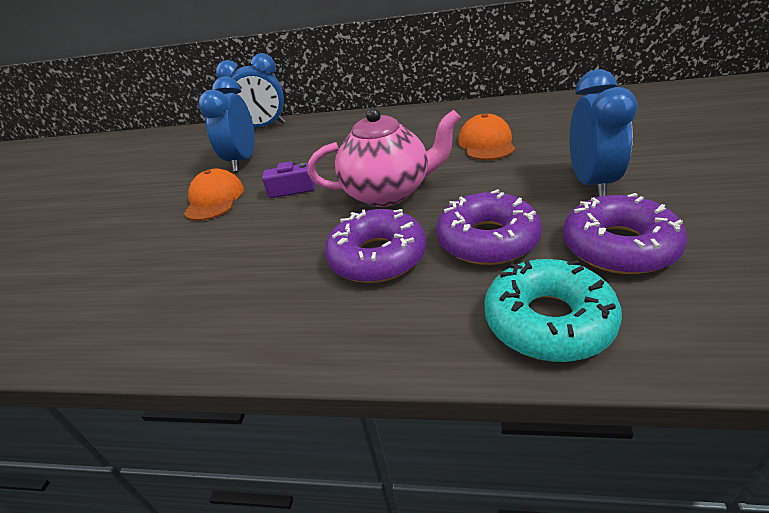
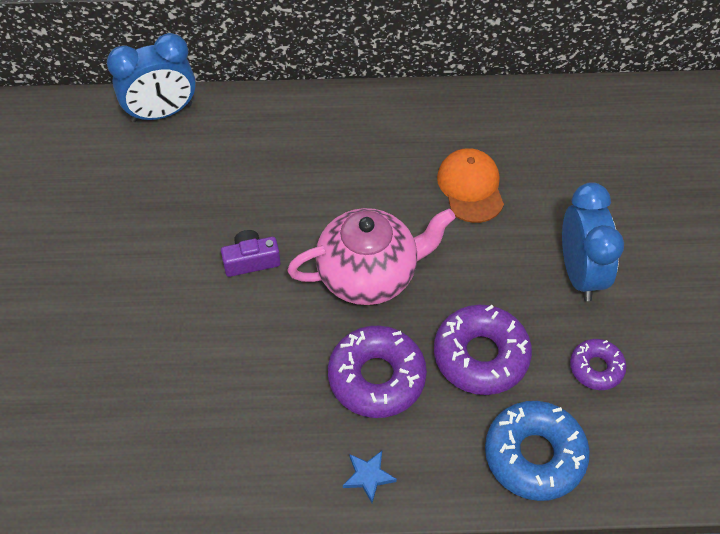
camera: 15 degrees left, 20 degrees up
(214, 199) = (155, 274): orange cap -> none
(243, 161) = (161, 194): blue clock -> none
(346, 337) = (368, 476): none -> blue star
(548, 321) = (534, 455): turquoise donut -> blue donut
(619, 246) = (596, 368): purple donut -> purple donut, size x0.57

